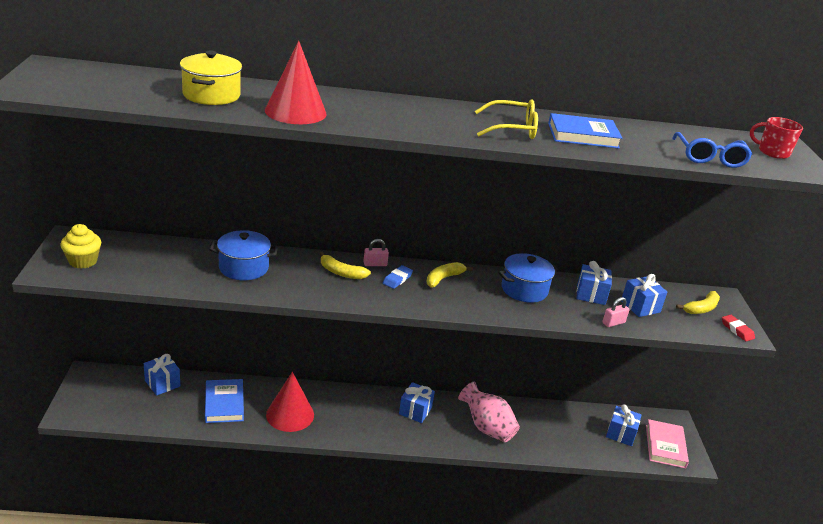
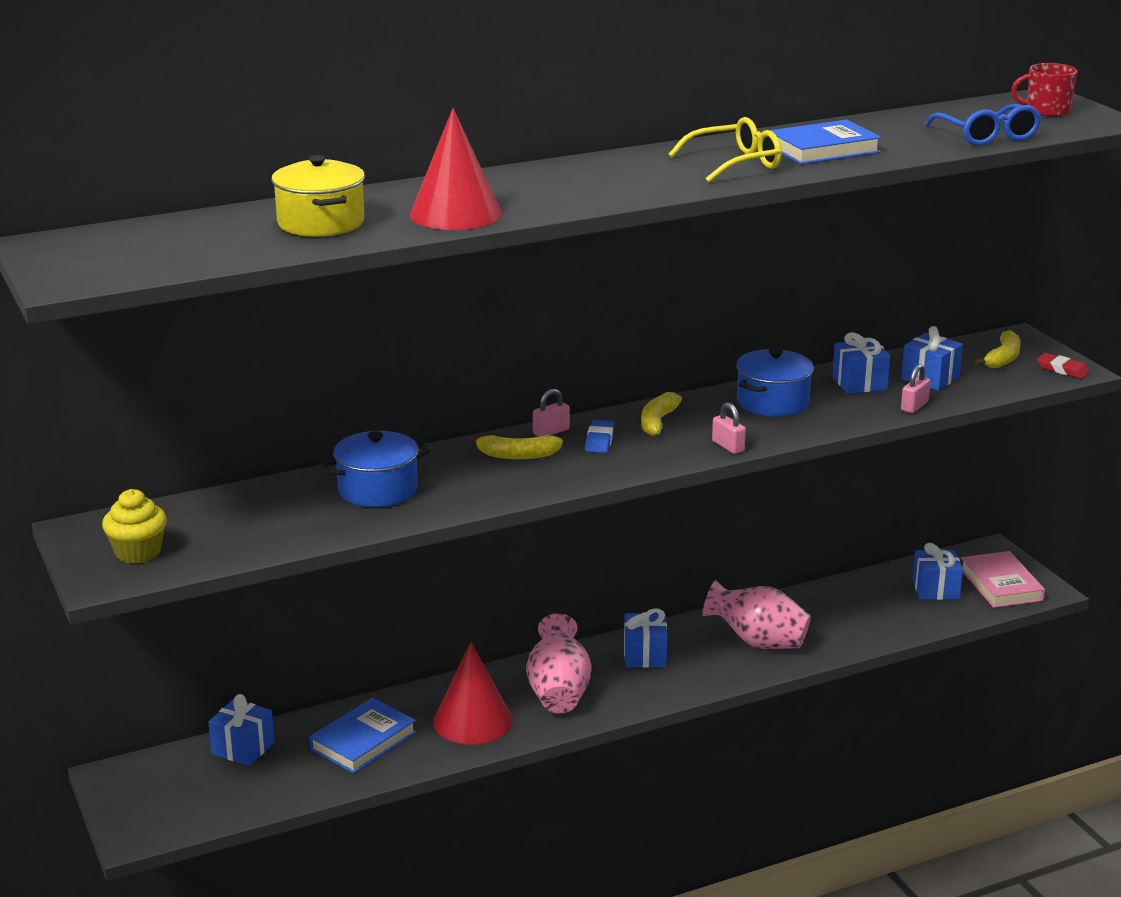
camera: 20 degrees left, 5 degrees down
(224, 404) = (363, 741): blue book -> blue book turned 75 degrees clockwise
(349, 415) = (558, 692): none -> pink vase
(470, 310) = (728, 446): none -> pink padlock

